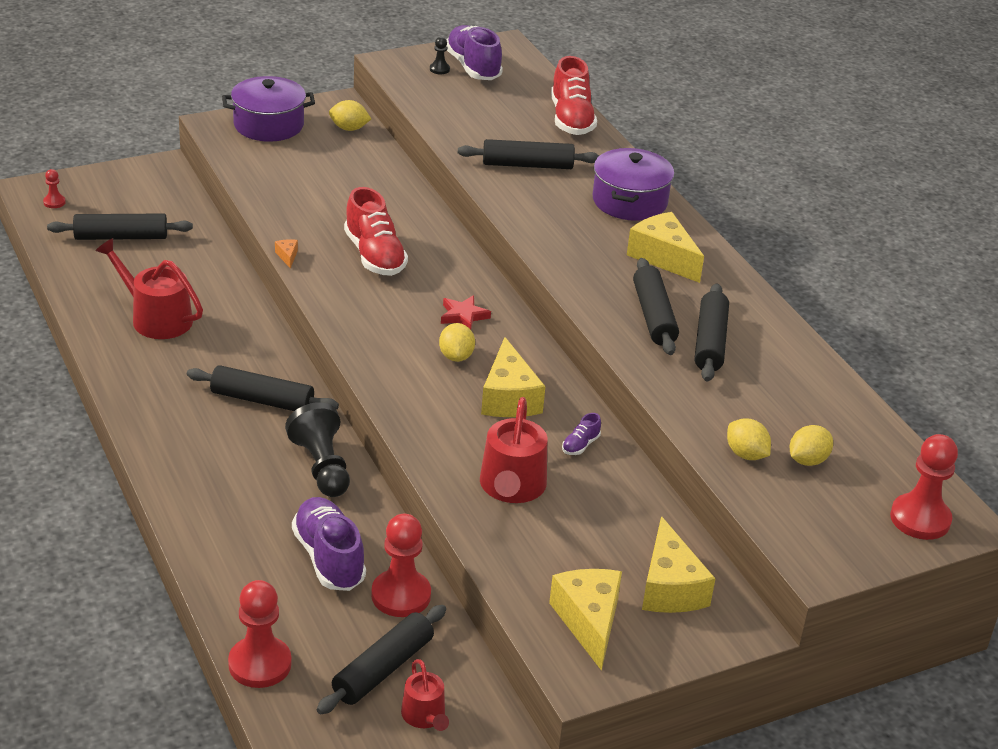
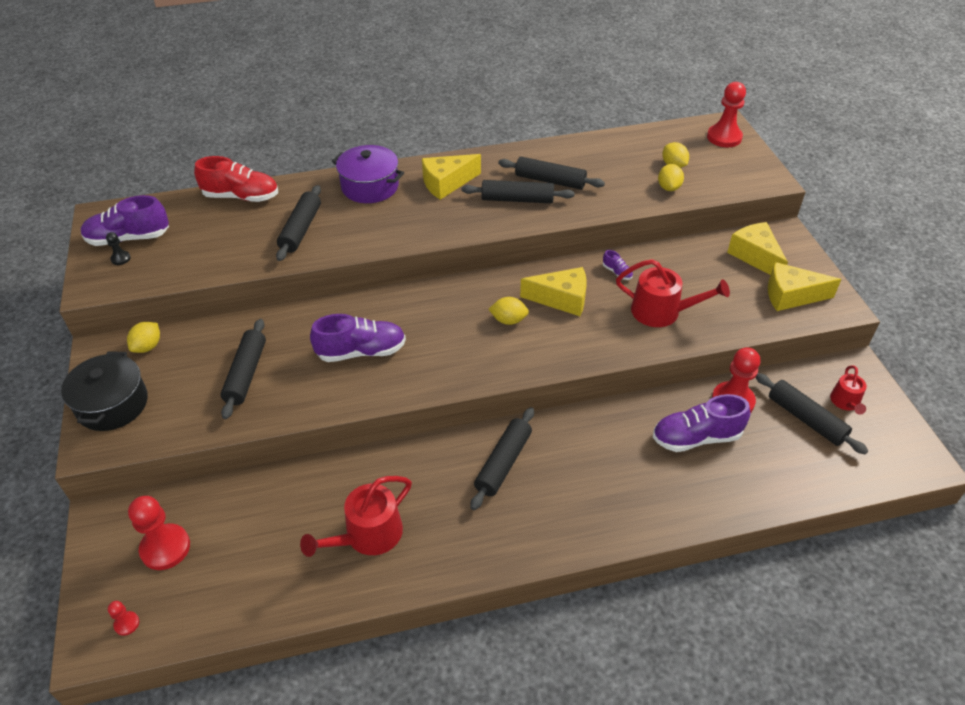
camera: 75 degrees left, 10 degrees up
(121, 237) = (219, 560): black rolling pin -> black rolling pin (246, 374)
(260, 664) = (811, 489): red pawn -> red pawn (165, 548)
(268, 125) = (112, 404): purple pot -> black pot
(287, 256) = (346, 409): orange cheese -> none
(322, 467) = (591, 431): black pawn -> none
(374, 256) = (361, 351): red shoe -> purple shoe
(425, 716) = (845, 402): red watering can -> red watering can turned 105 degrees clockwise
(463, 316) = (457, 309): red star -> none
(670, 587) = (755, 256): yellow cheese -> yellow cheese turned 120 degrees counterclockwise
(746, 454) = (669, 188): yellow lemon -> yellow lemon turned 60 degrees counterclockwise

